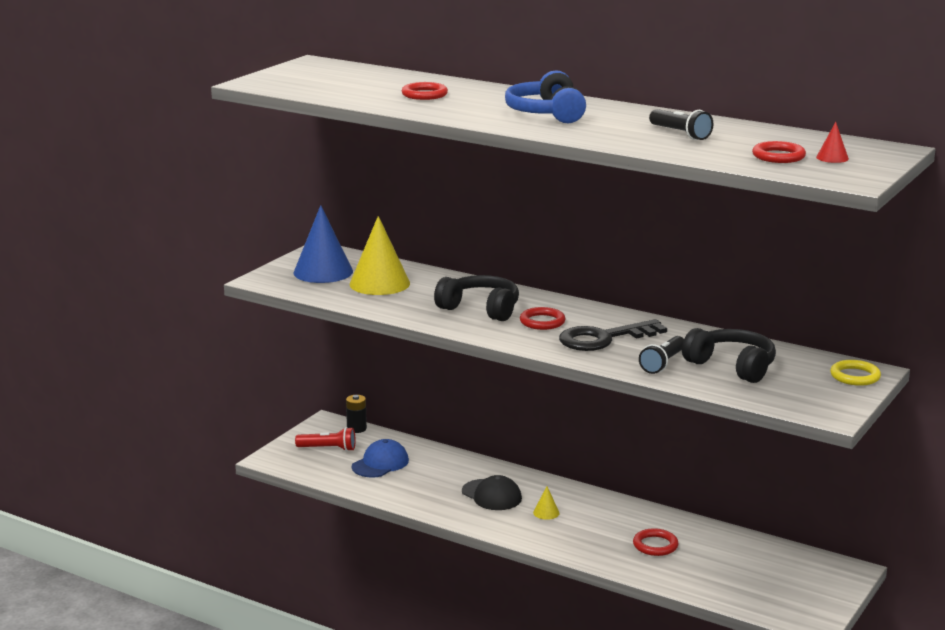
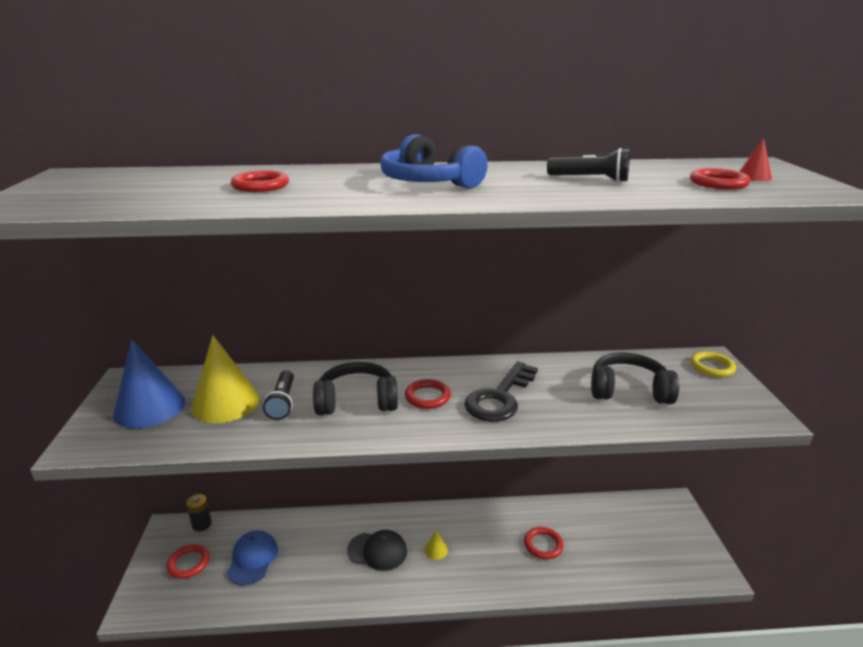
camera: 35 degrees left, 5 degrees up
(328, 448) = (189, 563): red flashlight -> red ring
(663, 363) = (580, 408): black flashlight -> black flashlight (282, 402)

